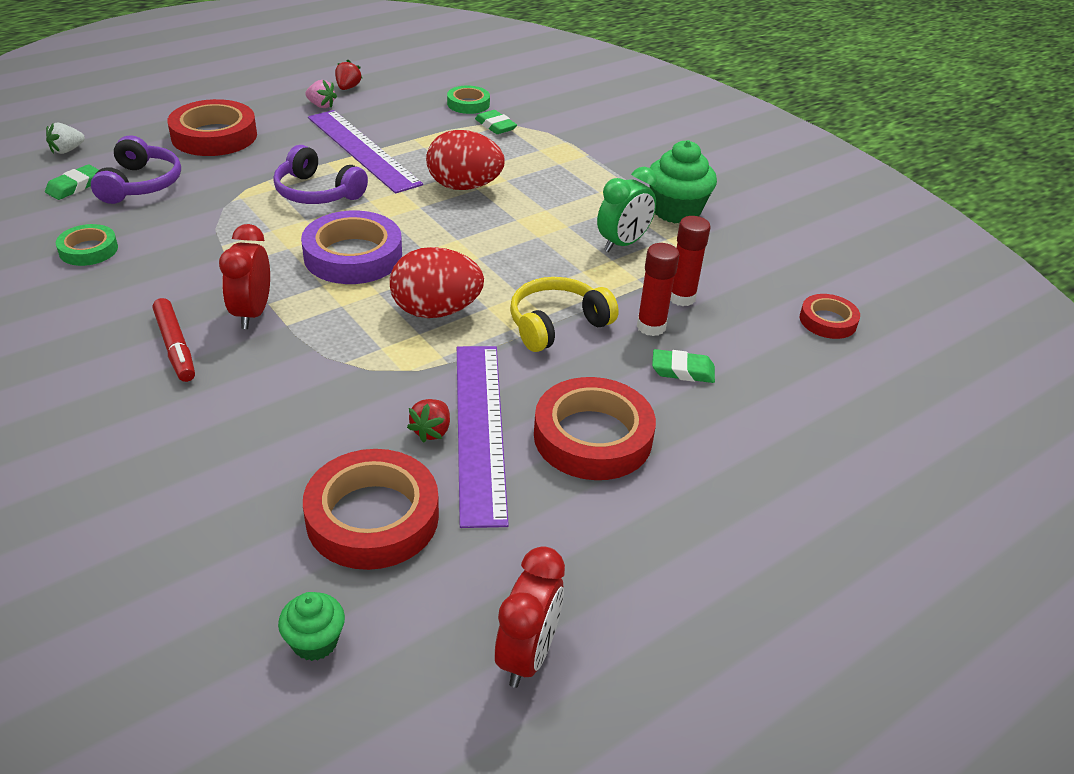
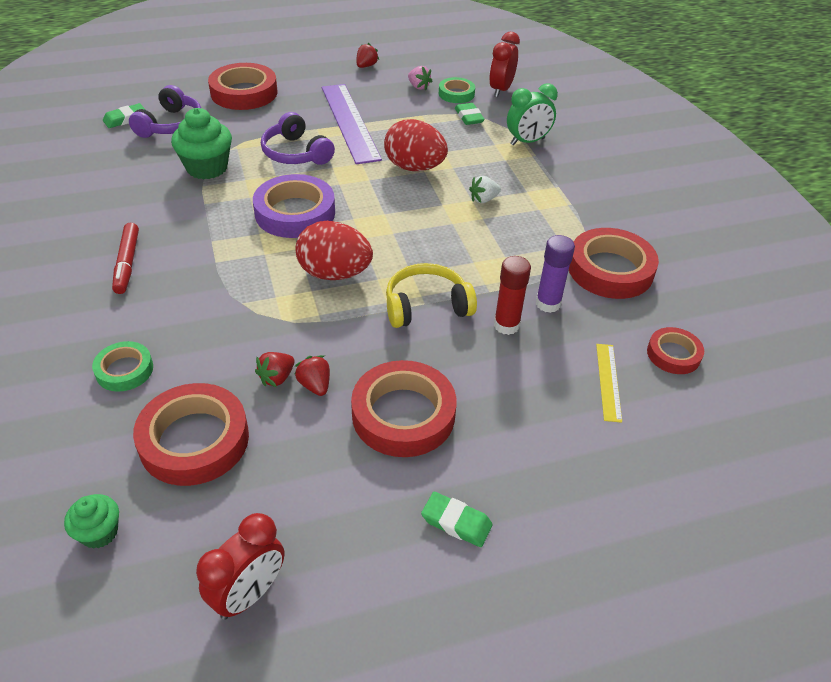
camera: 20 degrees right, 5 degrees up
(67, 150) = (135, 89): white strawberry -> white strawberry (483, 199)
(88, 250) = (108, 172): green tape -> green tape (124, 370)
(252, 313) = (195, 247): red clock -> red clock (501, 90)
(321, 105) = (337, 78): pink strawberry -> pink strawberry (418, 87)
(479, 429) = (315, 385): purple ruler -> red strawberry
(623, 244) = (522, 243): green clock -> green clock (527, 142)
(676, 211) = (586, 221): green cupcake -> green cupcake (207, 168)
(681, 297) = (548, 304): red glue stick -> purple glue stick
(682, 370) = (513, 372): green eraser -> green eraser (456, 522)
(725, 253) = (610, 269): none -> red tape
(780, 359) = (608, 381): none -> yellow ruler

